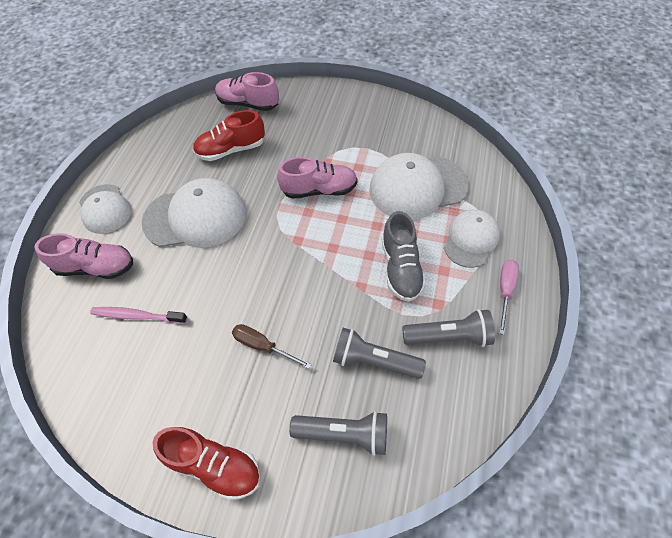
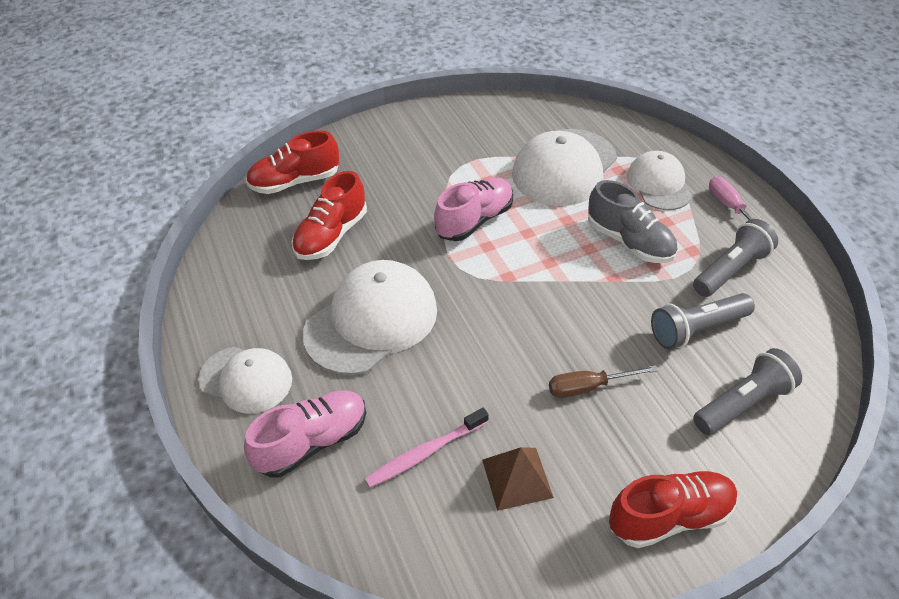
camera: 40 degrees left, 10 degrees down
(163, 369) = (517, 478): none -> brown pyramid
(248, 104) = (295, 182): pink shoe -> red shoe

